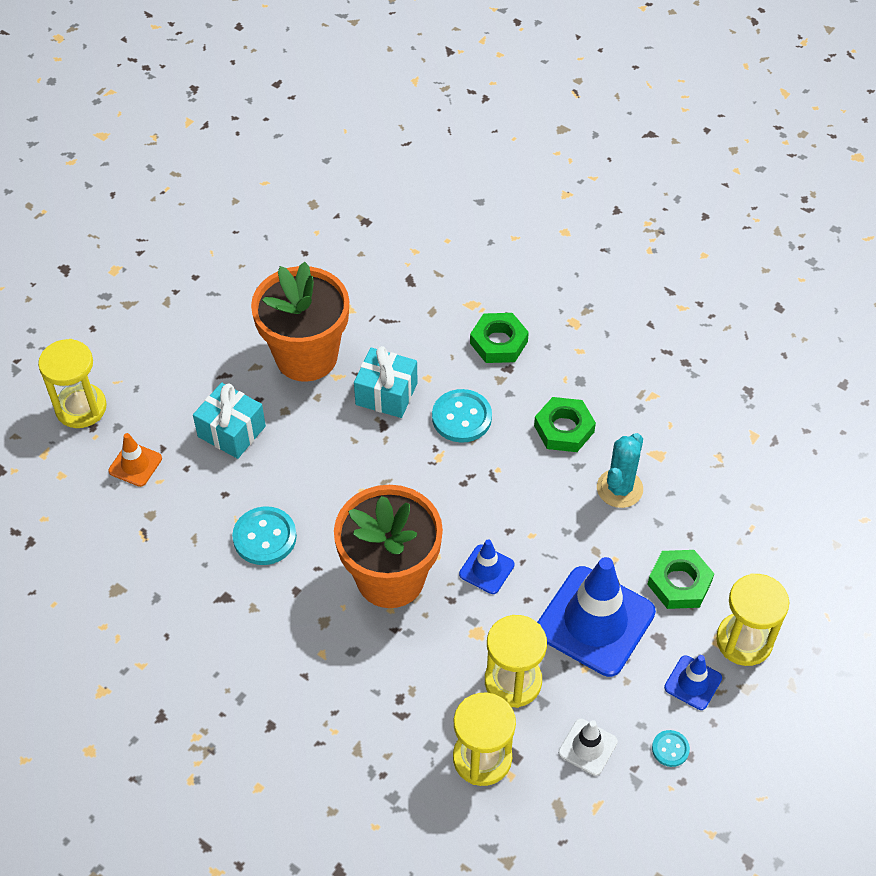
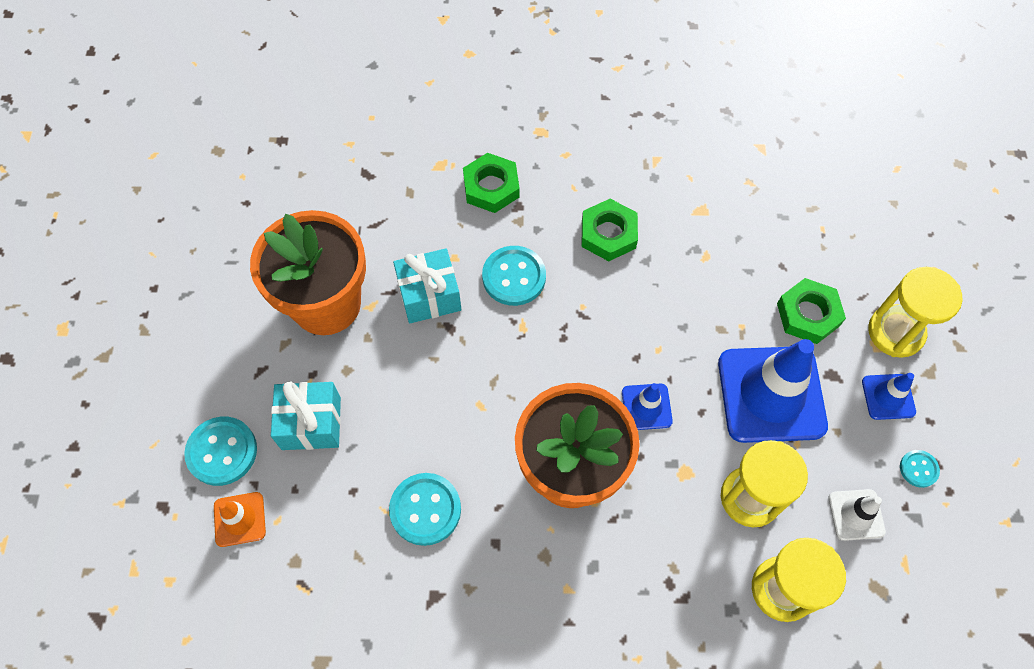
camera: 35 degrees left, 10 degrees up
(81, 408) = (136, 495): yellow hourglass -> none
(157, 414) = (222, 452): none -> turquoise button
(619, 488) = (695, 260): turquoise cactus -> none

